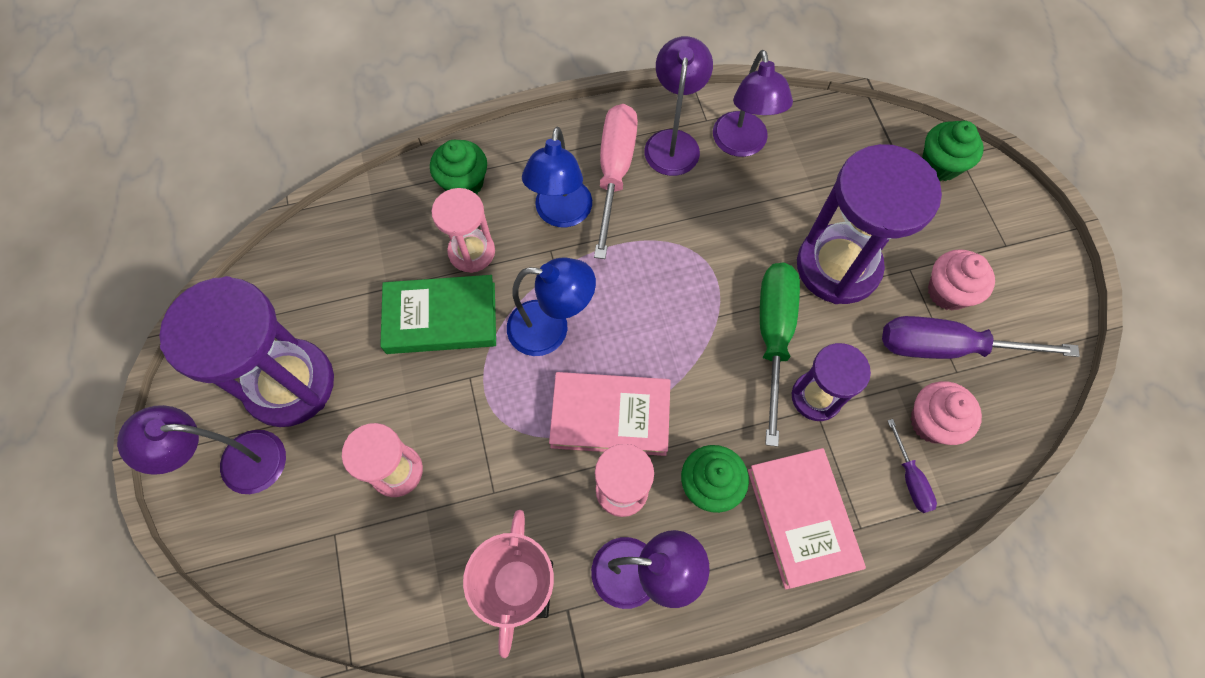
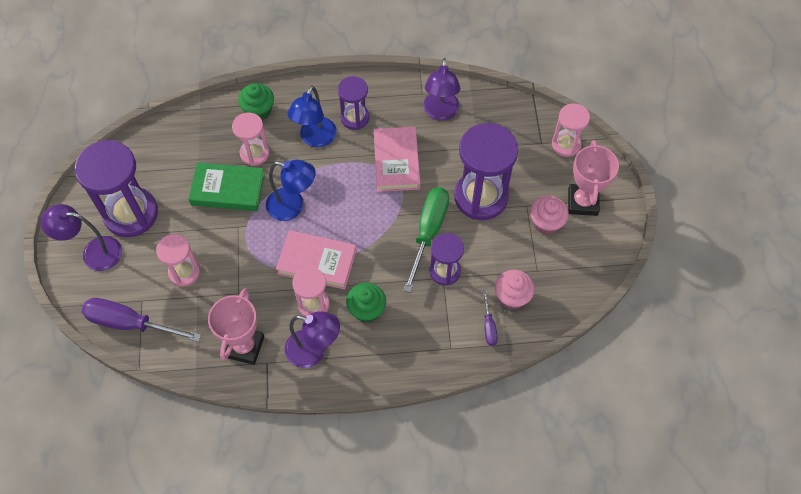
camera: 10 degrees right, 5 degrees down
(614, 172) = (355, 118): pink screwdriver -> purple hourglass
(673, 142) = (397, 104): purple lamp -> none
(802, 518) = (416, 337): pink book -> pink book (396, 162)
(940, 165) = (566, 144): green cupcake -> pink hourglass
(947, 347) = (535, 255): purple screwdriver -> purple screwdriver (130, 323)
(991, 250) = (582, 202): none -> pink trophy

